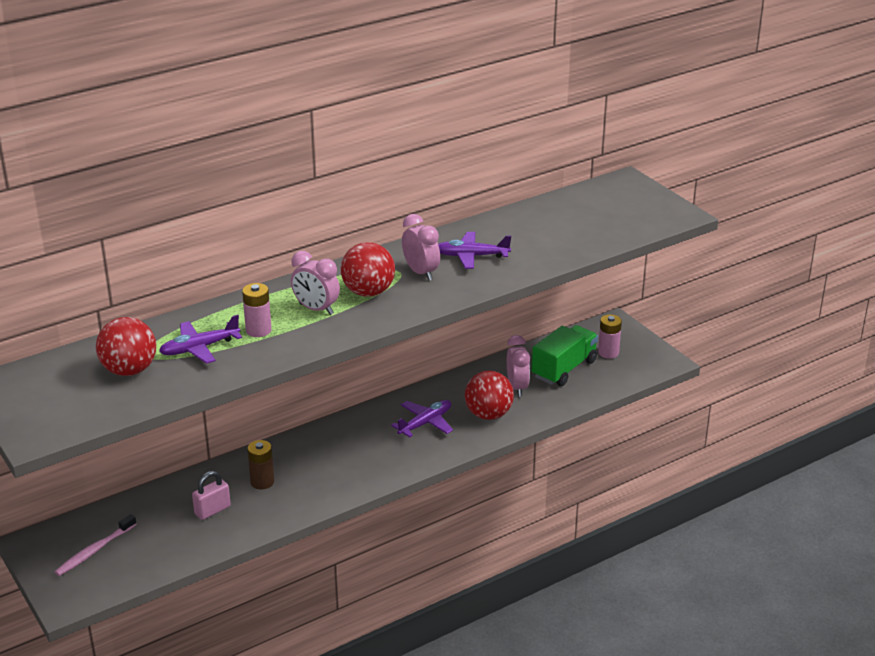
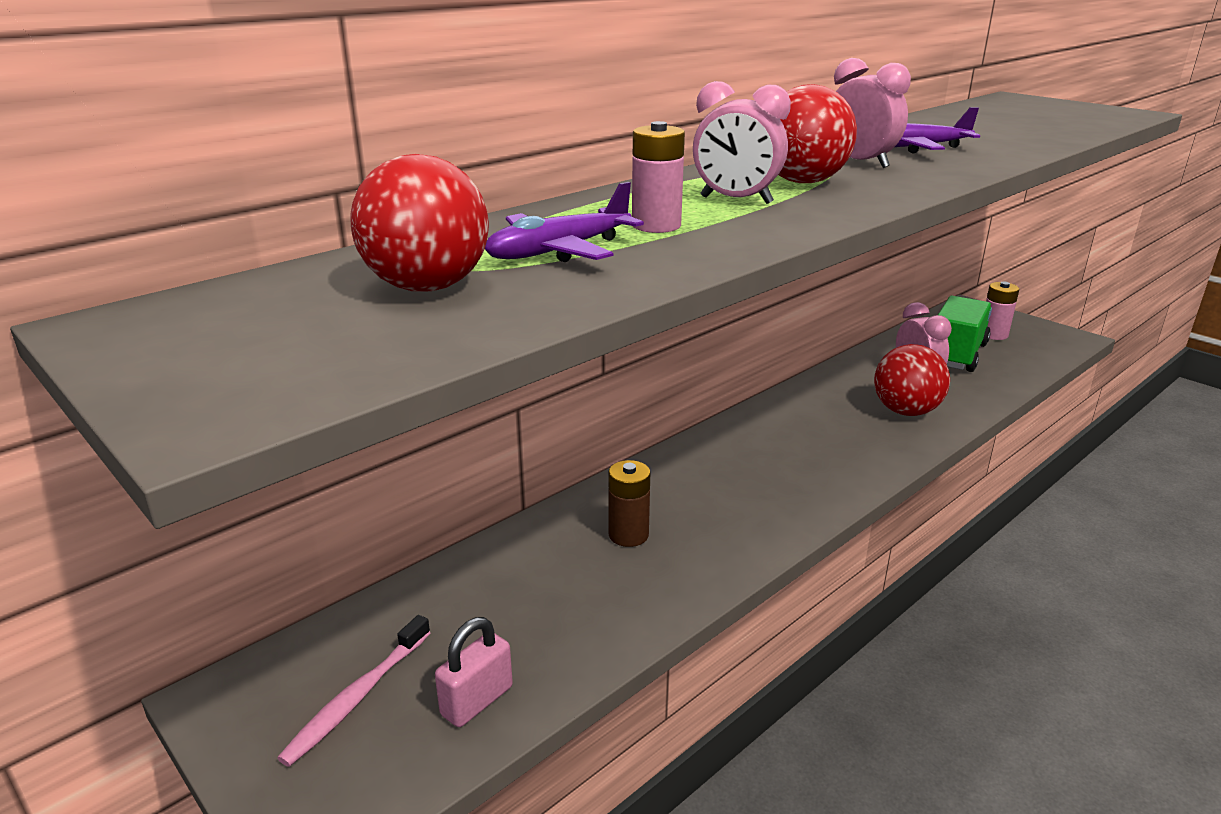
camera: 10 degrees left, 5 degrees down
(212, 510) = (563, 591): pink padlock -> pink padlock (477, 701)
(425, 423) = (827, 429): purple plane -> none

